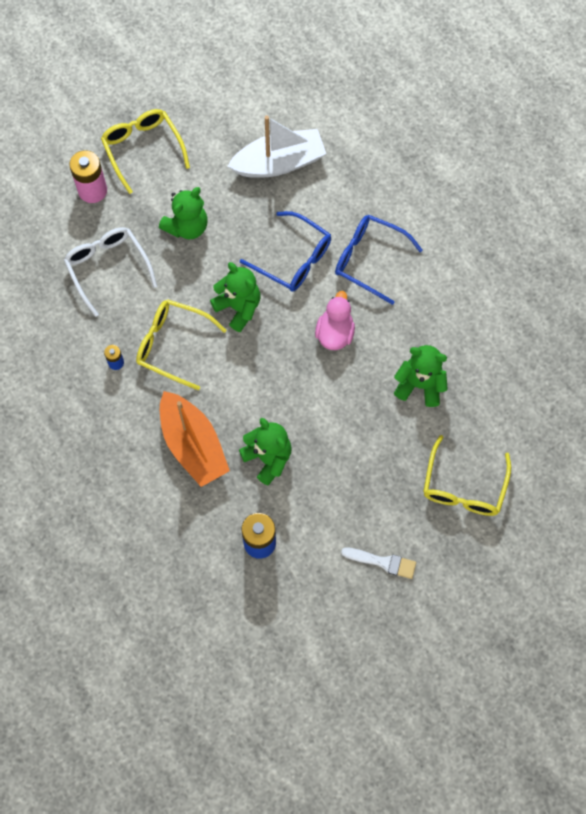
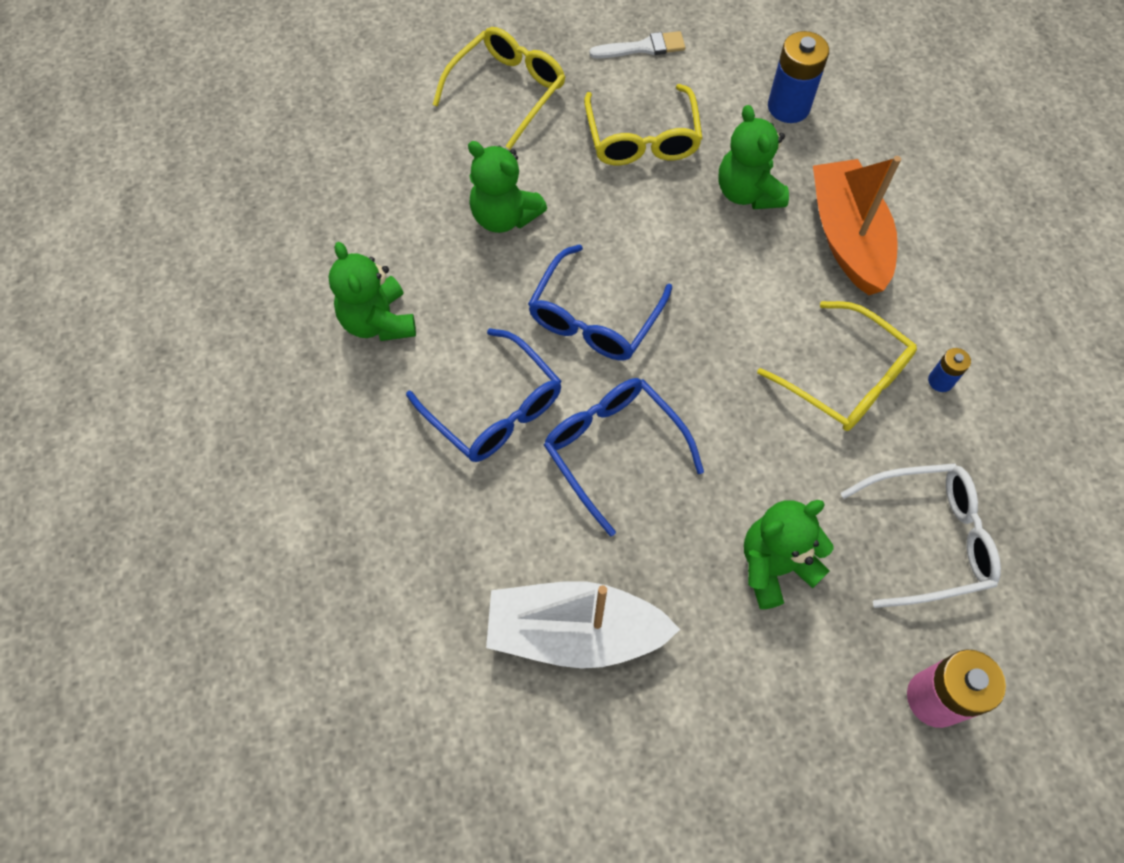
camera: 160 degrees left, 5 degrees down
(107, 267) = (929, 538): white glasses -> white glasses turned 90 degrees counterclockwise
(142, 148) = (821, 756): yellow glasses -> yellow glasses (642, 139)
(238, 307) = (727, 402): green teddy bear -> green teddy bear (378, 321)
(335, 333) = (593, 319): pink duck -> blue glasses
(383, 562) = (643, 47): white brush -> white brush turned 135 degrees clockwise

